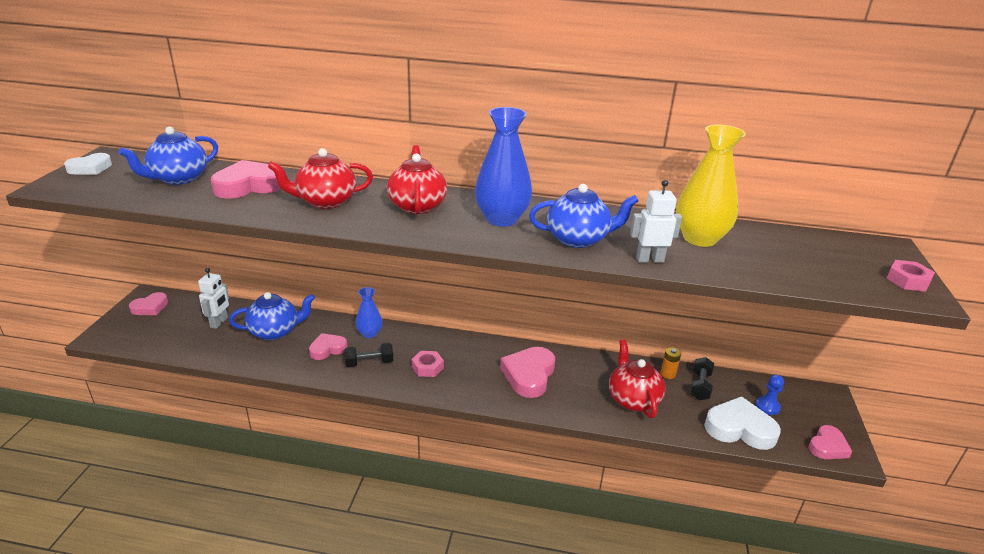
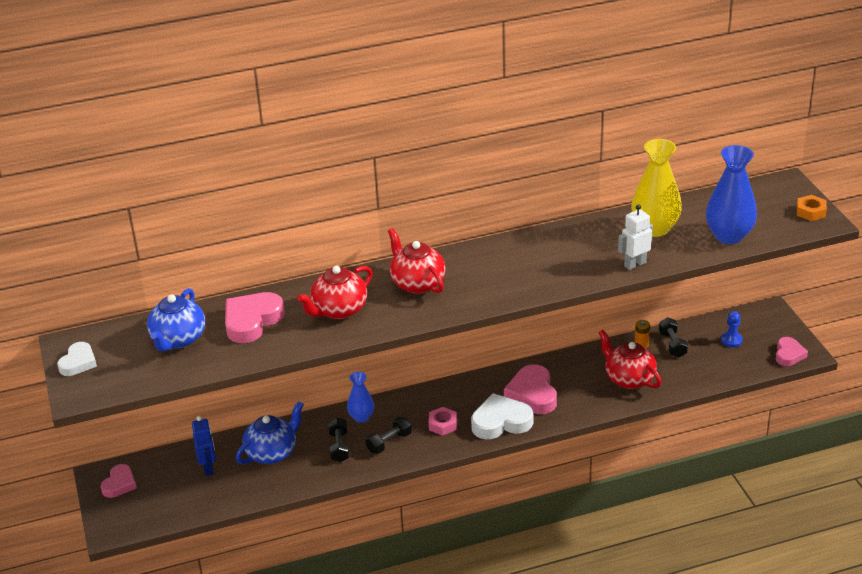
camera: 25 degrees left, 5 degrees up
(219, 322) = (208, 468): white robot -> blue robot
(327, 349) = (339, 447): pink heart -> black dumbbell
(502, 219) = (496, 269): blue vase -> blue vase (729, 236)
(578, 239) = (570, 265): blue teapot -> none
(739, 428) = (721, 367): white heart -> white heart (501, 422)
(907, 280) = (810, 212): pink nut -> orange nut

